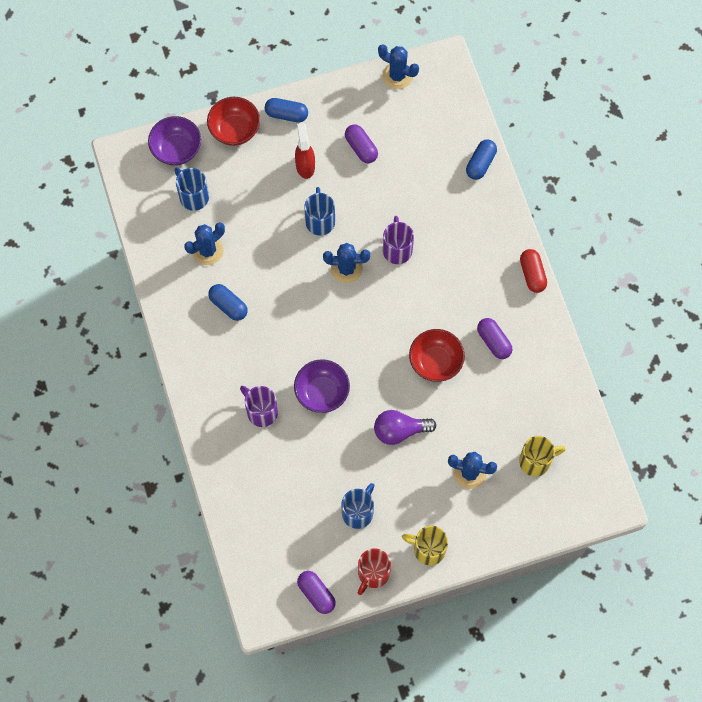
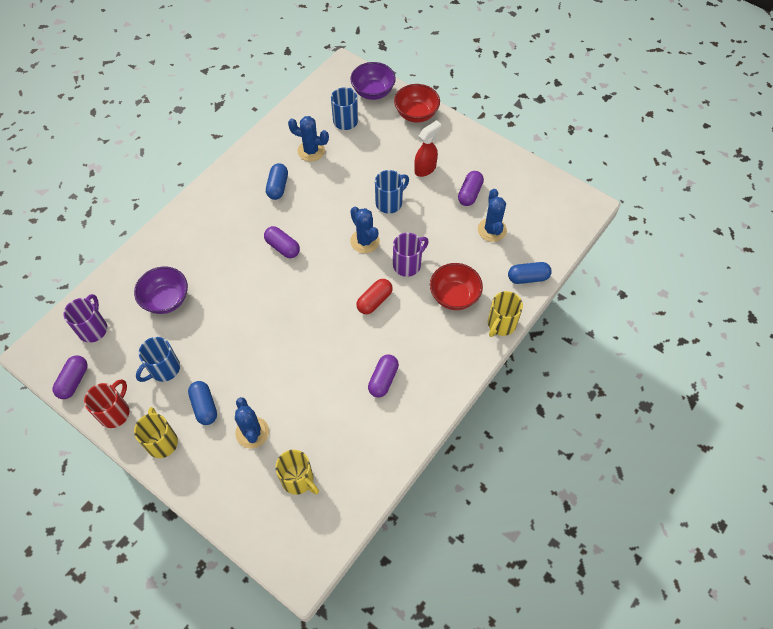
camera: 55 degrees right, 10 degrees down
(261, 411) = (207, 255): purple mug -> purple mug (93, 328)
(286, 114) = (455, 135): blue capsule -> blue capsule (204, 406)
(301, 342) = (282, 247): none -> purple capsule
(322, 392) = (250, 285): purple bowl -> purple bowl (166, 300)
(358, 512) = (164, 369): blue mug -> blue mug turned 135 degrees clockwise
(373, 574) = (115, 412): red mug -> red mug turned 120 degrees clockwise
(397, 75) = (548, 182): blue cactus -> blue cactus (492, 230)
(399, 430) = (255, 357): purple light bulb -> none
(435, 362) = (333, 347): red bowl -> red bowl (454, 296)
(508, 216) = (501, 324): none -> yellow mug
(532, 274) = (465, 372): red capsule -> red capsule (374, 301)

